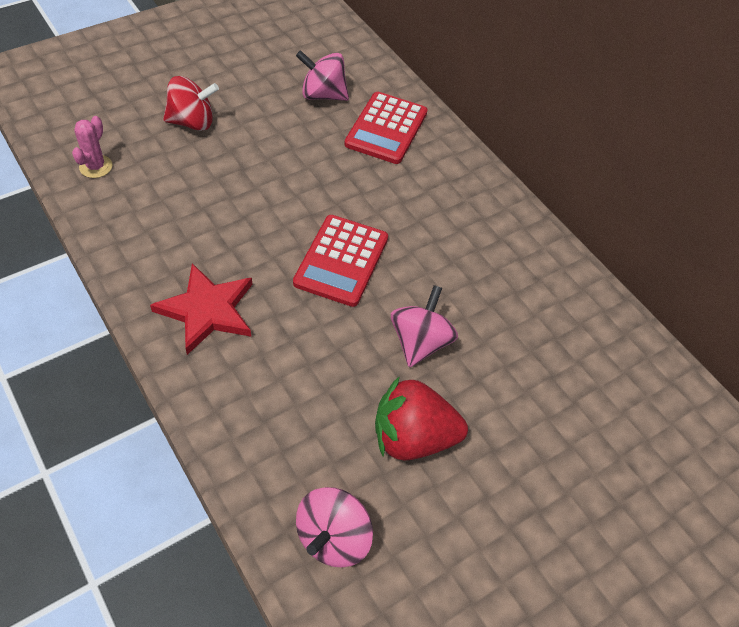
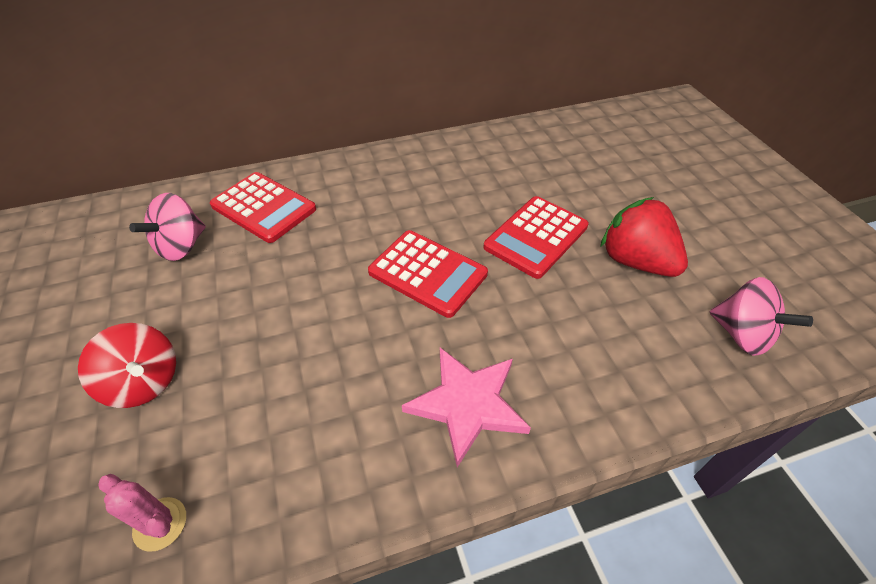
camera: 70 degrees left, 5 degrees down
(192, 122) = (144, 382): red spinning top -> red spinning top turned 120 degrees clockwise
(207, 310) = (467, 404): red star -> pink star
(413, 438) = (636, 261): red strawberry -> red strawberry turned 120 degrees clockwise
(420, 342) = (536, 237): pink spinning top -> red calculator

